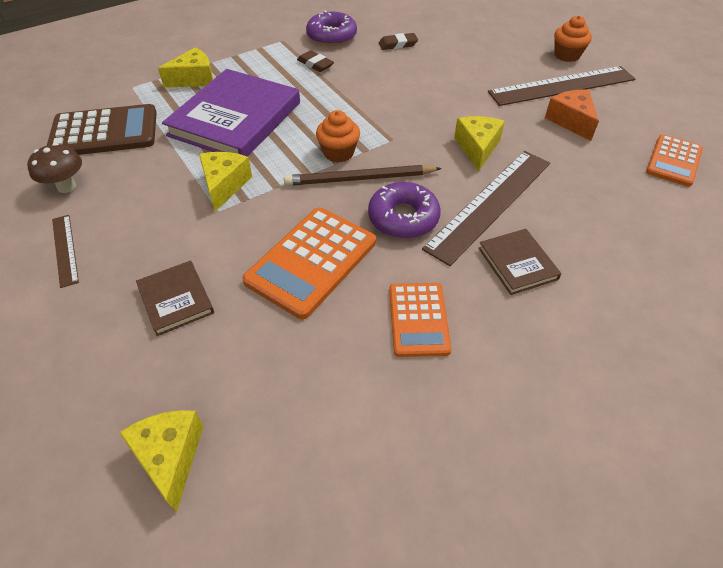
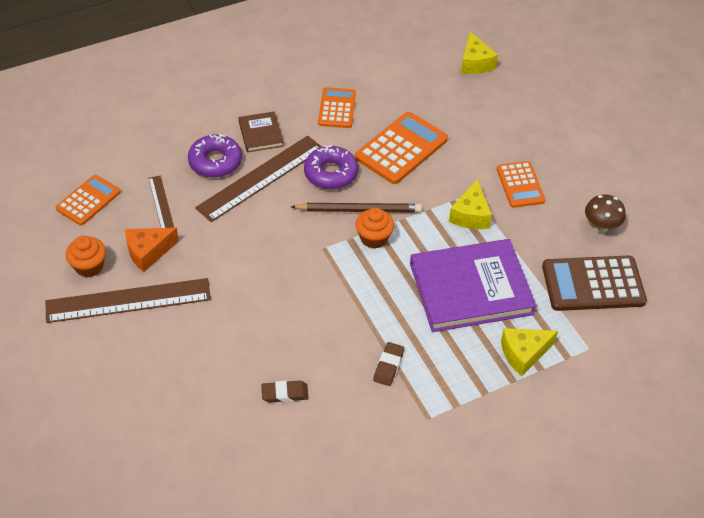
camera: 175 degrees left, 0 degrees up
(65, 249) = (577, 174): brown ruler -> brown ruler (161, 203)
(151, 227) = (520, 185): none -> orange calculator
(175, 299) = (490, 134): brown book -> none
(235, 119) = (471, 289): purple book -> purple book turned 45 degrees clockwise
(315, 64) = (388, 366): brown eraser -> brown eraser turned 60 degrees clockwise
(331, 36) = (365, 420): purple donut -> purple donut (215, 162)
(477, 148) = (250, 231): yellow cheese -> none
(567, 55) = (92, 350): orange cupcake -> orange cupcake (89, 266)
(571, 121) = (148, 252): orange cheese -> orange cheese turned 75 degrees clockwise

